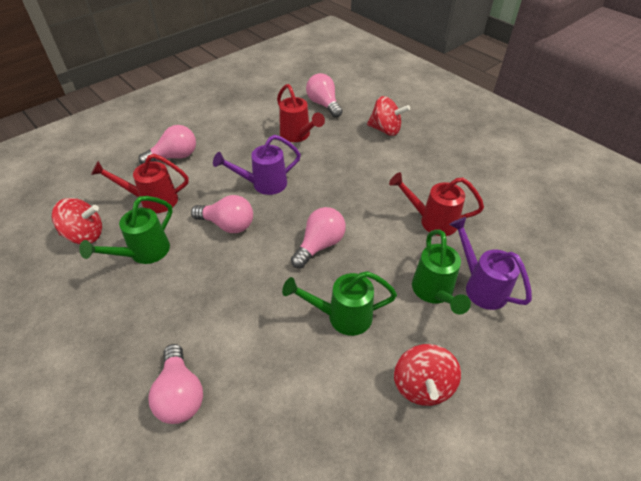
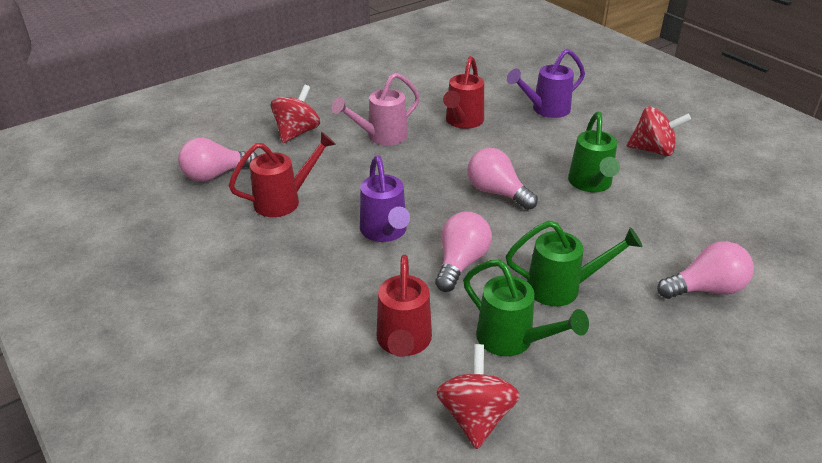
camera: 85 degrees left, 10 degrees down
(174, 157) = (297, 327): pink light bulb -> none
(391, 172) = (381, 137): none -> pink watering can
(434, 293) = (556, 133): green watering can -> green watering can (563, 288)

